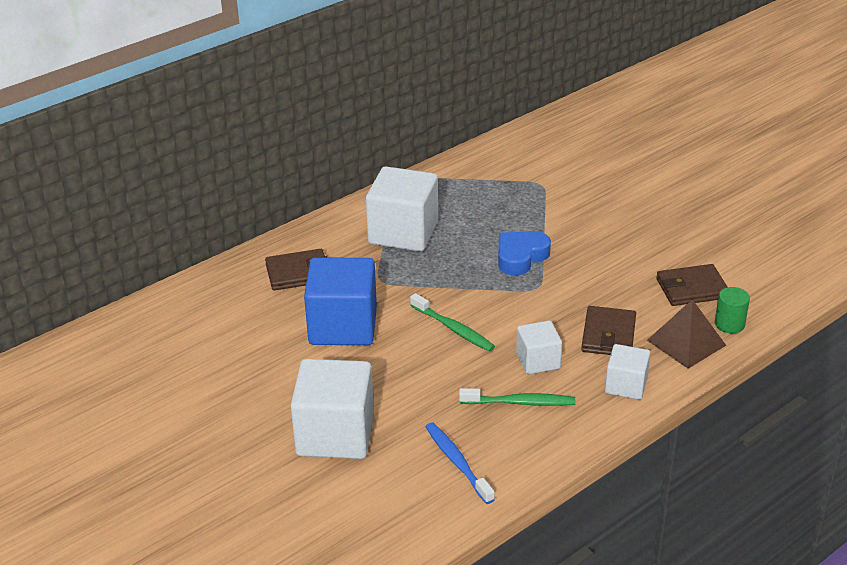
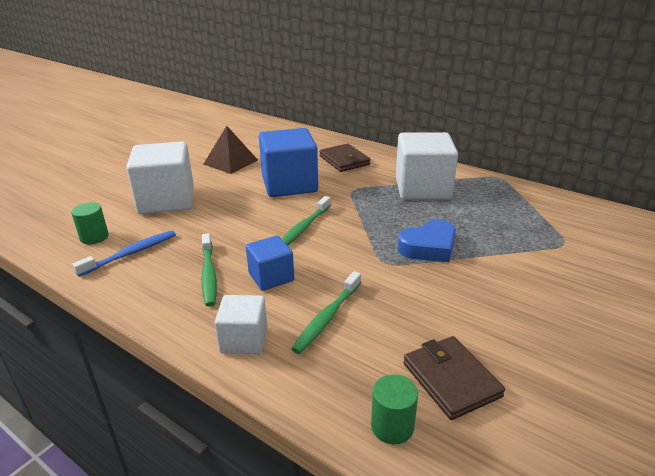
camera: 75 degrees right, 5 degrees down
(406, 497) = (94, 237): none -> green cylinder
(520, 257) = (429, 247): blue heart -> blue heart turned 120 degrees clockwise
(538, 361) = (271, 277): white cube -> blue cube
(608, 335) = (327, 318): brown wallet -> green toothbrush
(686, 342) = (335, 384): brown pyramid -> brown pyramid (230, 162)

